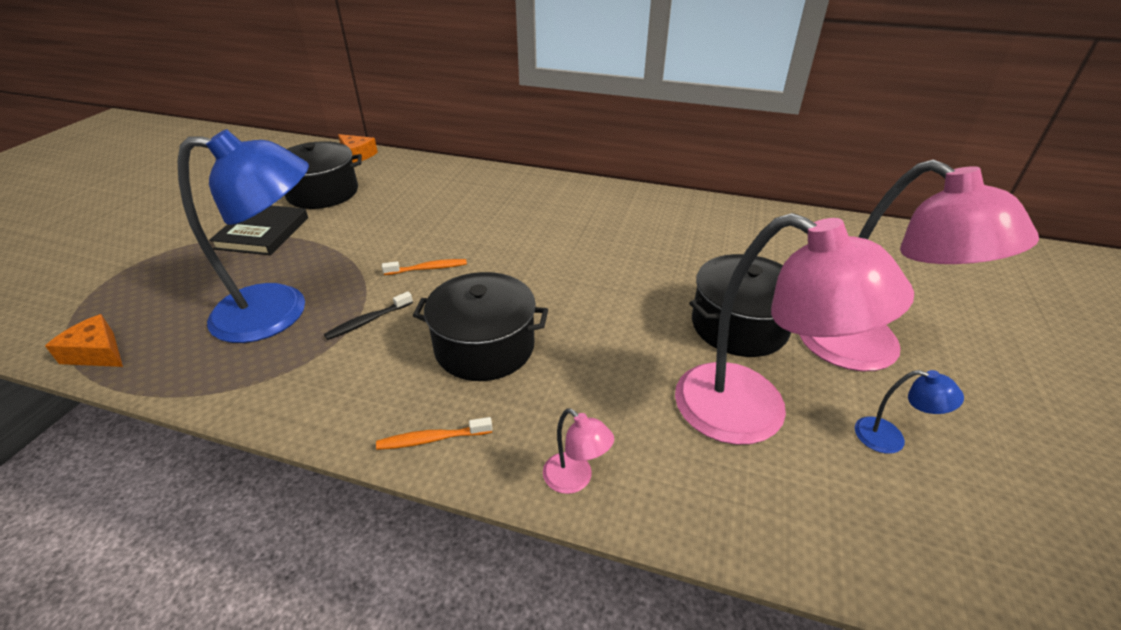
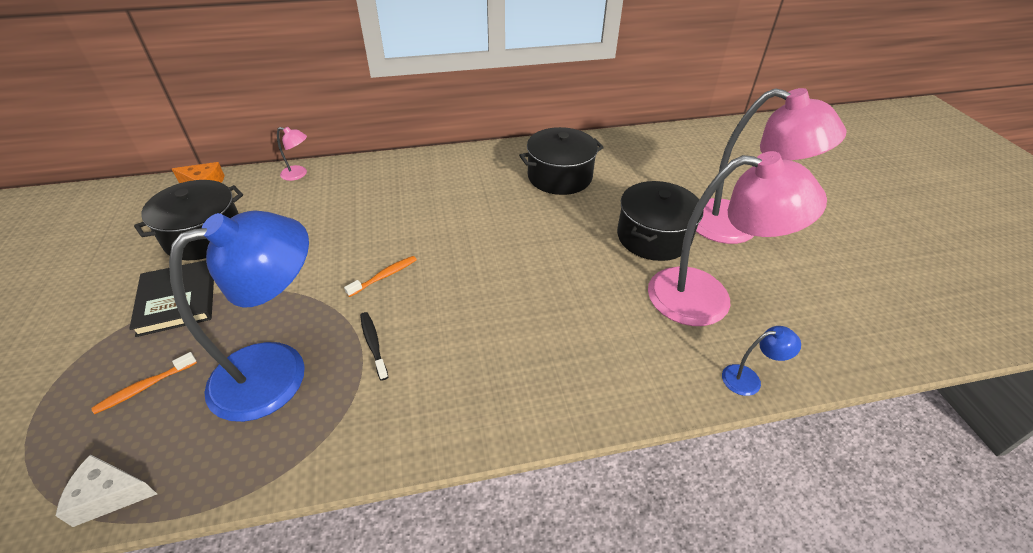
camera: 30 degrees left, 5 degrees up
(97, 353) = (109, 495): orange cheese -> white cheese
(368, 321) = (373, 344): black toothbrush -> black toothbrush turned 135 degrees clockwise
(432, 439) = (516, 416): orange toothbrush -> orange toothbrush (144, 387)
(484, 347) = (492, 325): black pot -> black pot (559, 176)
(575, 479) = (638, 395): pink lamp -> pink lamp (299, 174)
(890, 438) = (788, 280): blue lamp -> blue lamp (749, 379)

